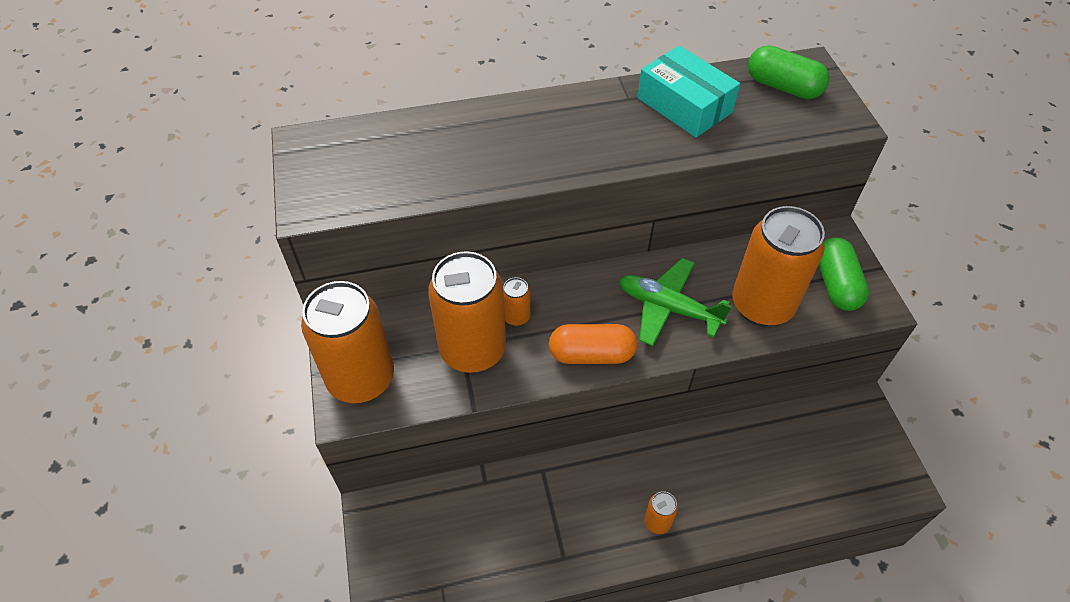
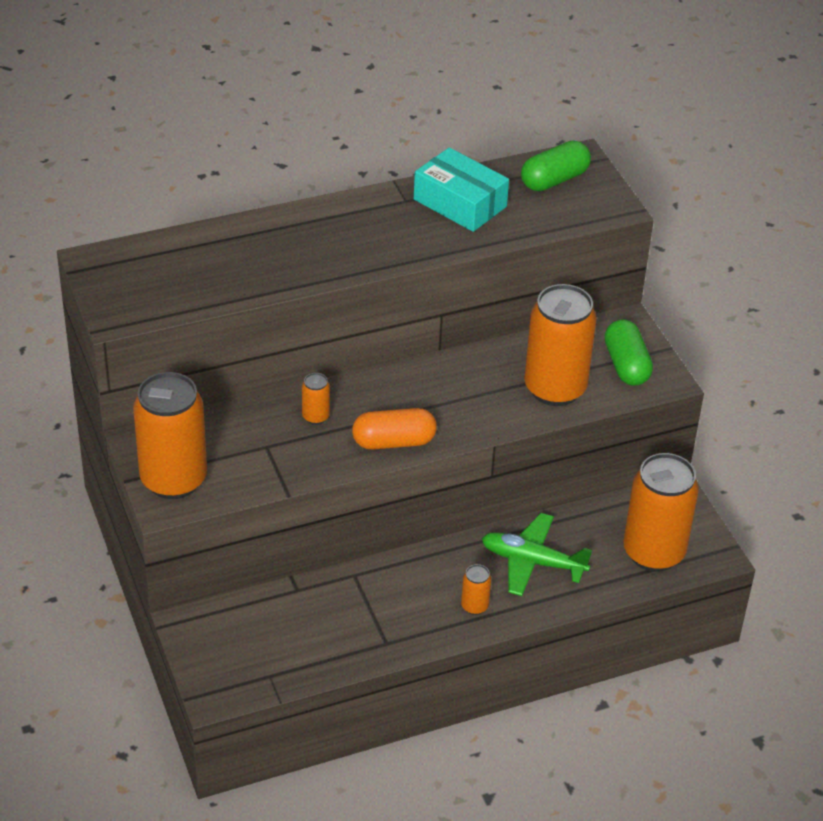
camera: 10 degrees left, 10 degrees down
(473, 350) = (278, 448): orange can -> orange can (653, 552)
(668, 308) = (464, 398): green plane -> green plane (532, 562)
(783, 87) = (554, 180): green capsule -> green capsule turned 60 degrees counterclockwise

